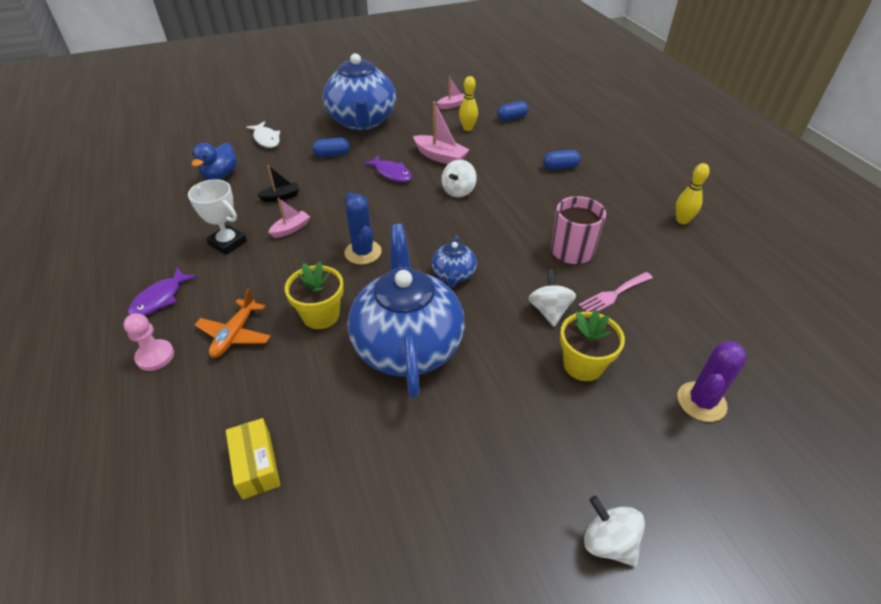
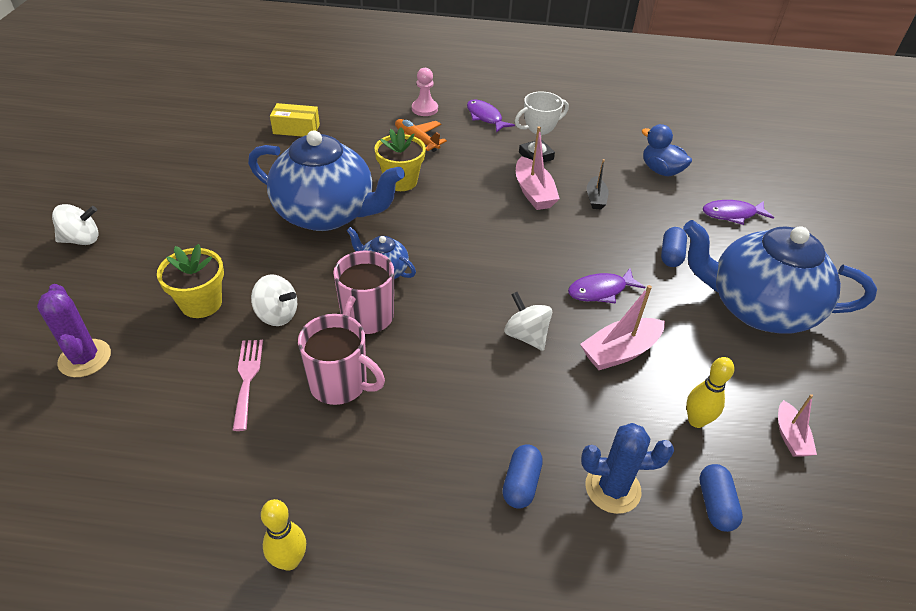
camera: 115 degrees right, 0 degrees up
(266, 139) = (732, 214): white fish -> purple fish
(291, 229) = (533, 192): pink boat -> pink boat, size x1.63
(363, 252) = (464, 225): blue cactus -> blue cactus (612, 488)
(507, 263) = (366, 318): none -> pink mug

